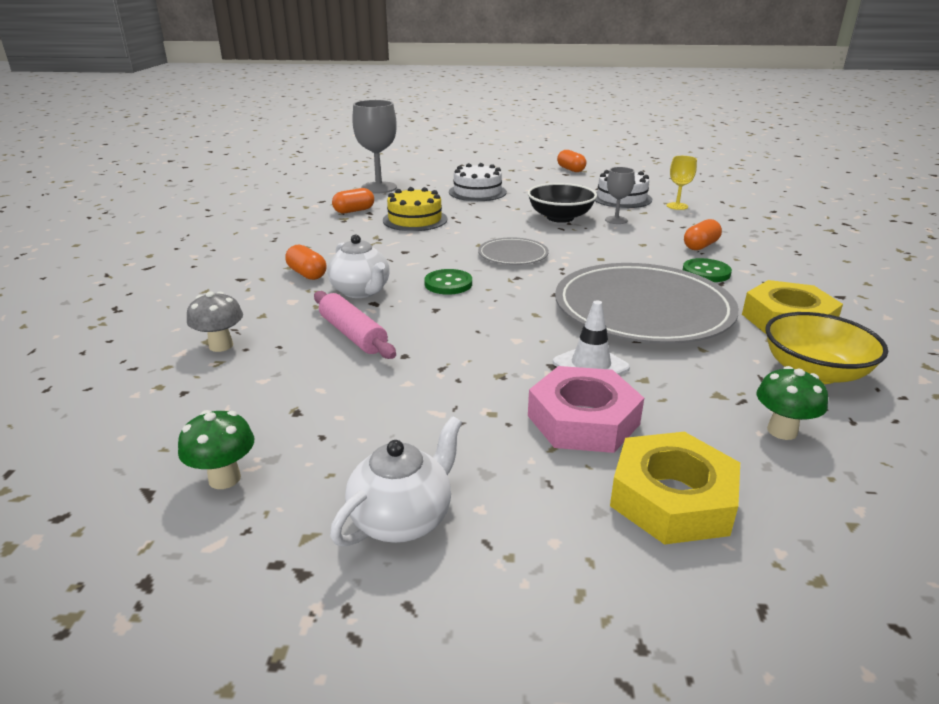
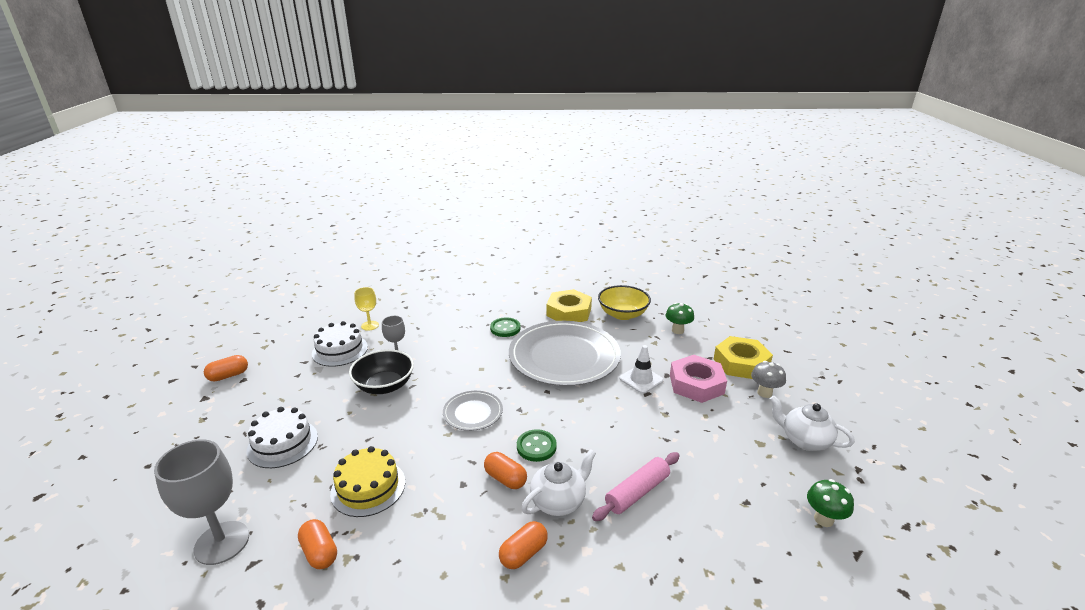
camera: 95 degrees left, 0 degrees up
(221, 346) = (683, 580): grey mushroom -> grey mushroom (764, 393)
(700, 246) = (458, 325): orange capsule -> orange capsule (505, 479)

